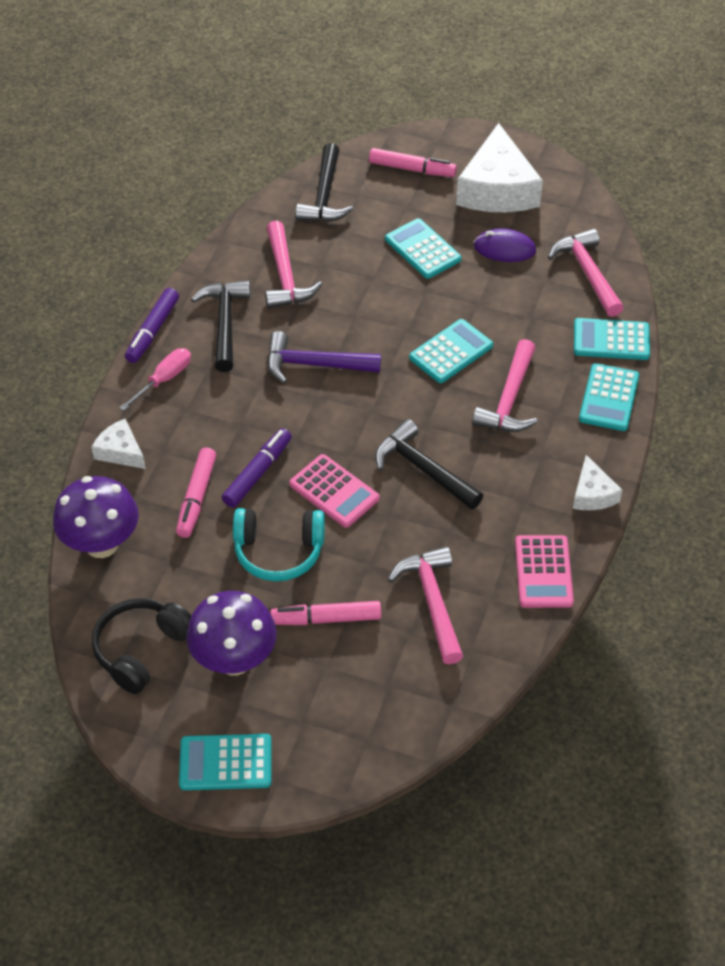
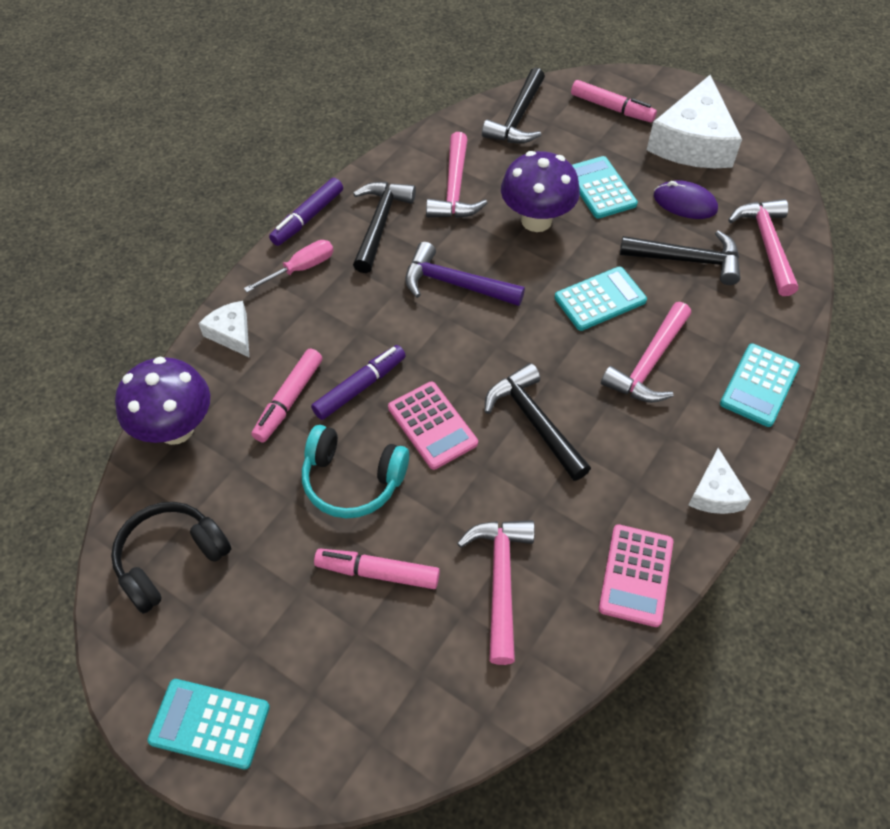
camera: 15 degrees right, 5 degrees up
(234, 660) = (263, 597): purple mushroom -> purple mushroom (536, 220)
(520, 301) = (687, 260): none -> black hammer
(611, 340) = (776, 321): turquoise calculator -> none

